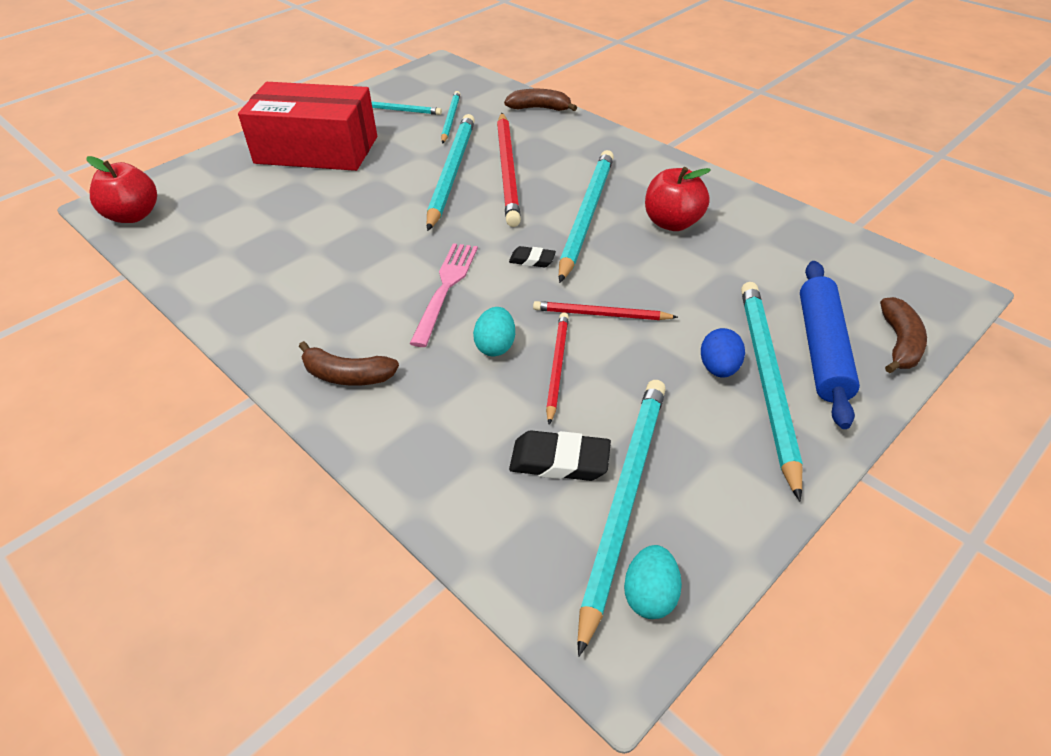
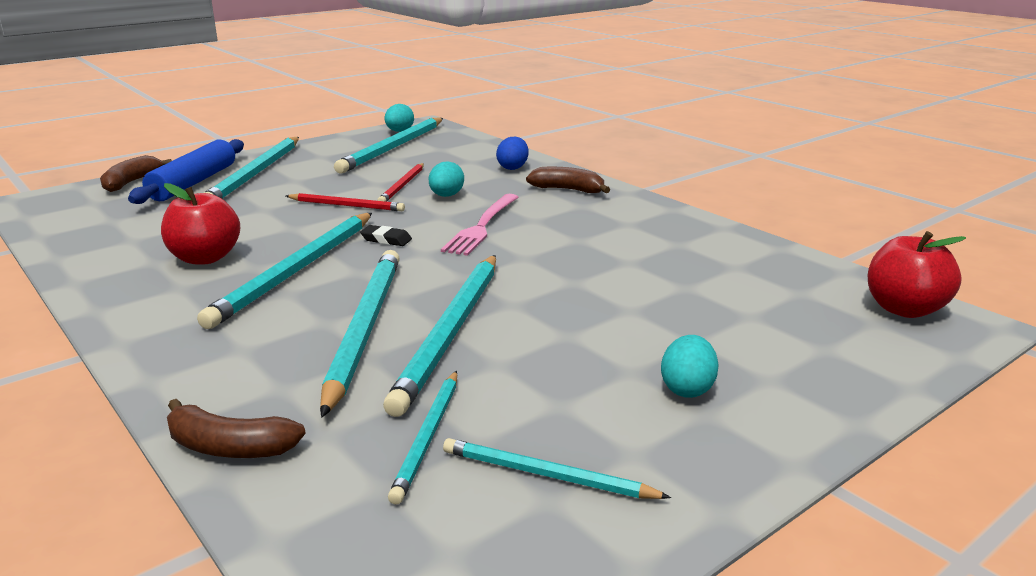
camera: 175 degrees left, 20 degrees down
(316, 150) = (687, 389): red box -> turquoise egg
(508, 171) = (364, 328): red pencil -> turquoise pencil
(559, 461) = (423, 158): black eraser -> none
(719, 368) = (282, 180): blue egg -> blue egg (513, 168)

